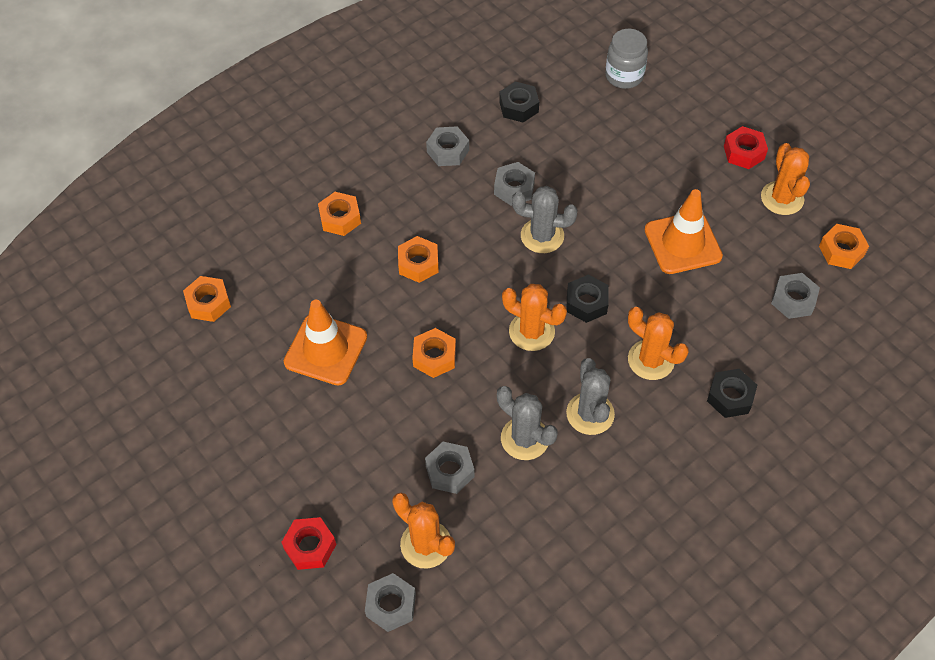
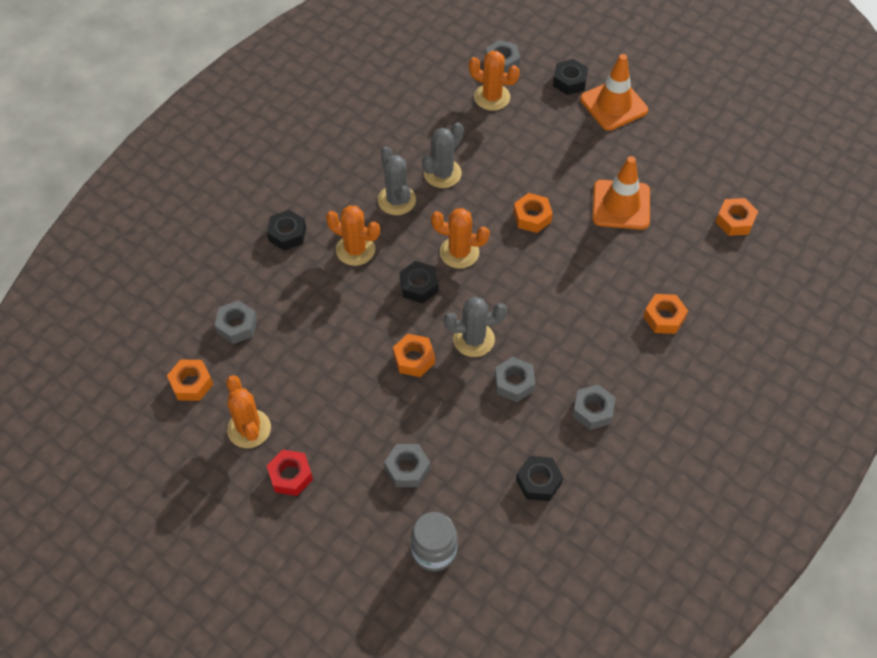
camera: 165 degrees right, 0 degrees up
(310, 546) = (569, 81): red nut -> black nut
(418, 264) = (575, 290): orange nut -> orange nut (414, 359)
(450, 471) = (491, 142): grey nut -> grey nut (407, 469)
(525, 438) = (442, 173): grey cactus -> grey cactus turned 75 degrees counterclockwise
(682, 243) = (342, 360): orange traffic cone -> orange traffic cone (613, 105)

